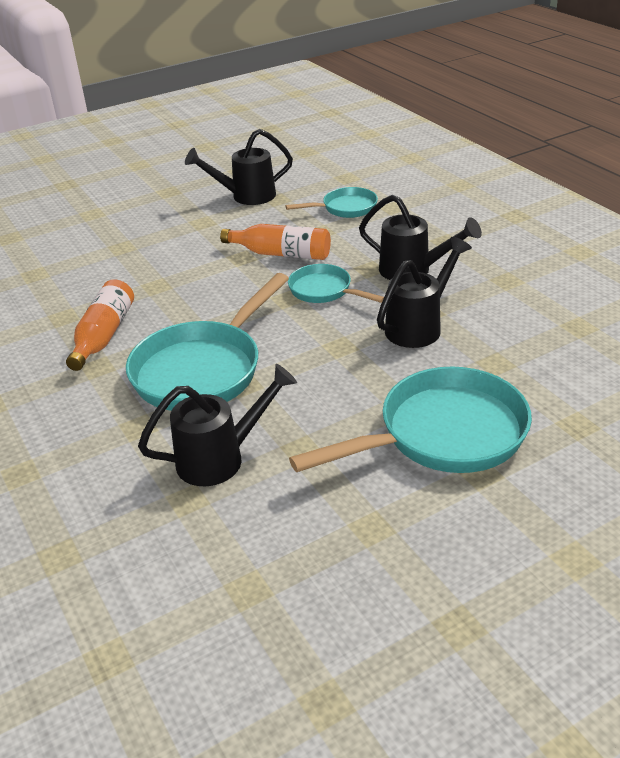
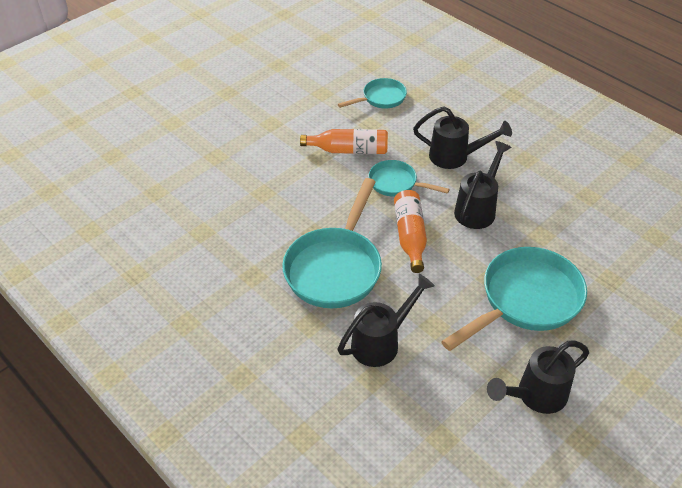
camera: 15 degrees left, 10 degrees up
(104, 335) = (243, 246): orange bottle -> orange bottle (410, 236)
(246, 196) = (295, 92): black watering can -> black watering can (535, 396)

